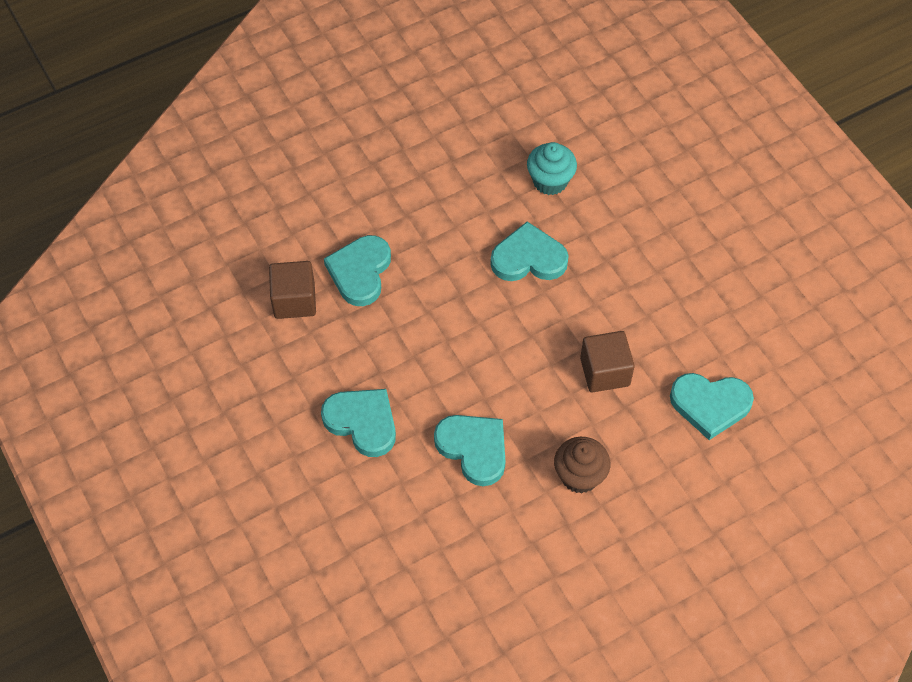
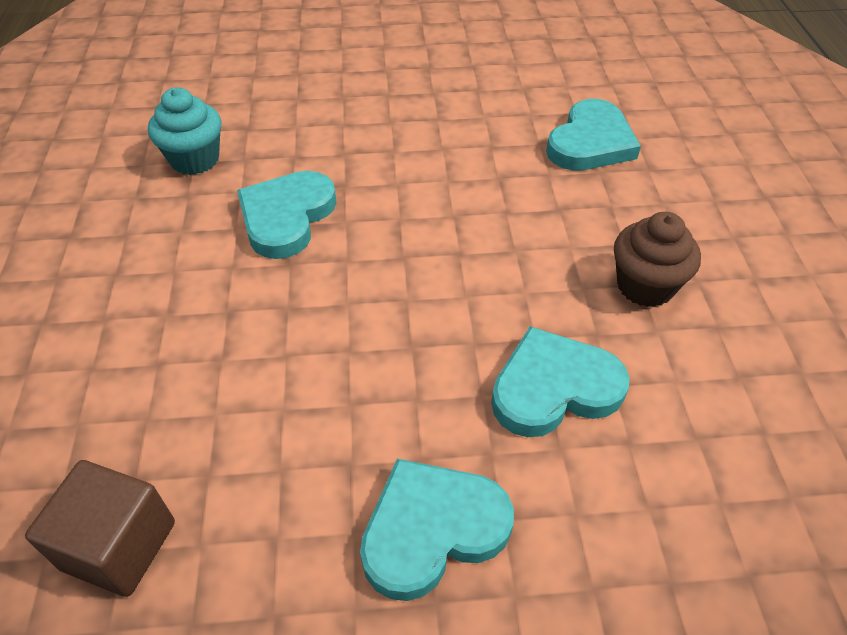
camera: 65 degrees left, 10 degrees down
(360, 272) = (148, 417): turquoise heart -> none
(605, 372) = (500, 208): brown cube -> none

